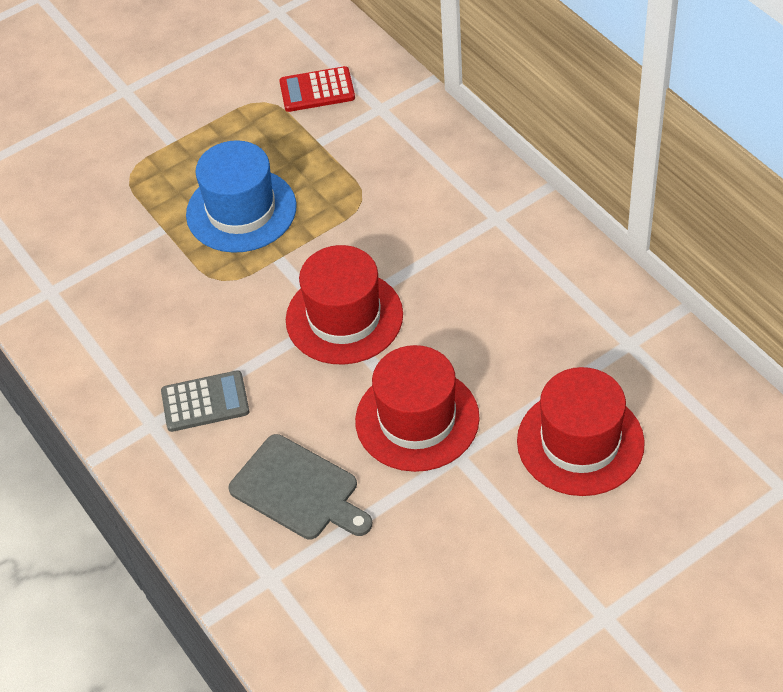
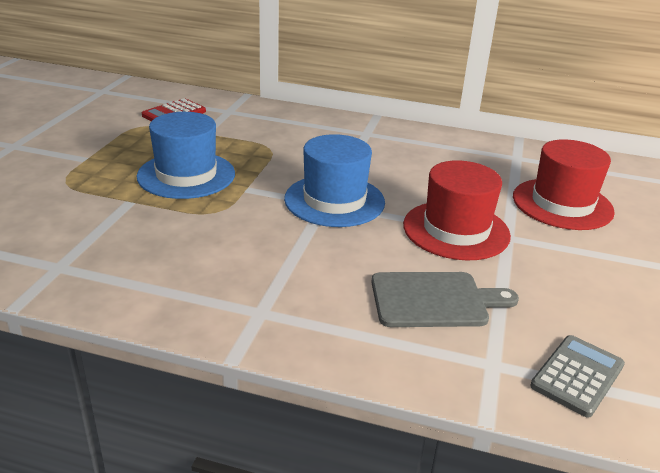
camera: 45 degrees left, 20 degrees down
(205, 402) = (290, 280): grey calculator -> grey calculator (577, 376)
(344, 317) = (334, 200): red hat -> blue hat

